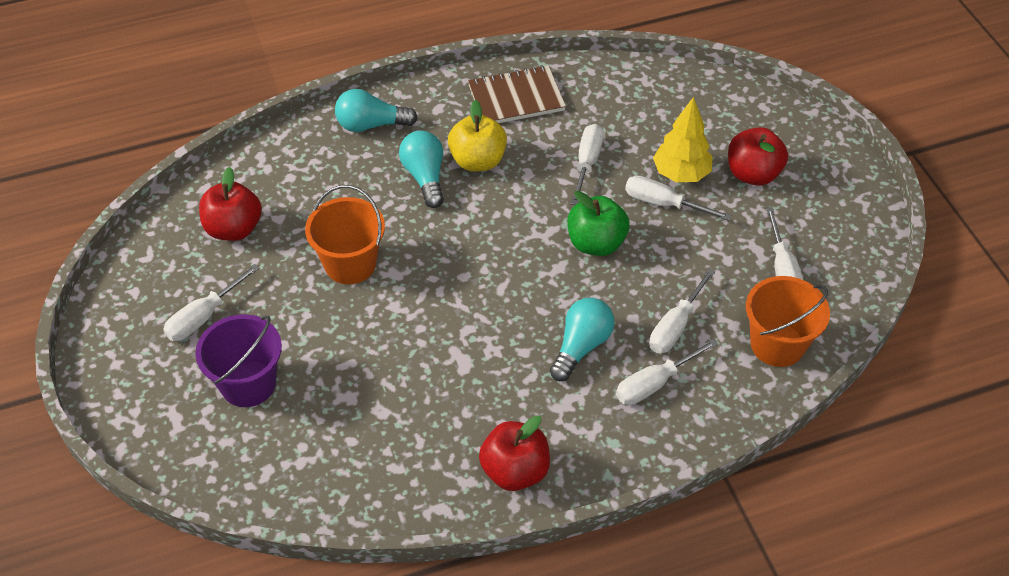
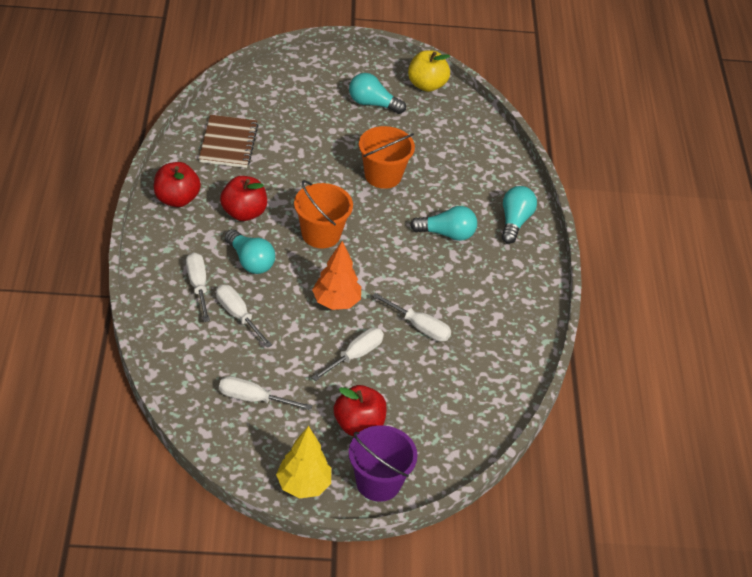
camera: 105 degrees right, 5 degrees down
(203, 317) = (372, 104): white screwdriver -> turquoise light bulb
(234, 229) = (442, 132): red apple -> red apple (243, 213)
(248, 384) = (310, 110): purple bucket -> purple bucket (378, 482)
(478, 161) = (450, 266): yellow apple -> yellow apple (426, 85)
(516, 98) = (511, 311): brown notebook -> brown notebook (228, 143)
(596, 243) = (336, 302): green apple -> orange tree
(681, 174) = (381, 379): yellow tree -> yellow tree (303, 485)
(777, 344) = (189, 364): orange bucket -> orange bucket (321, 234)

